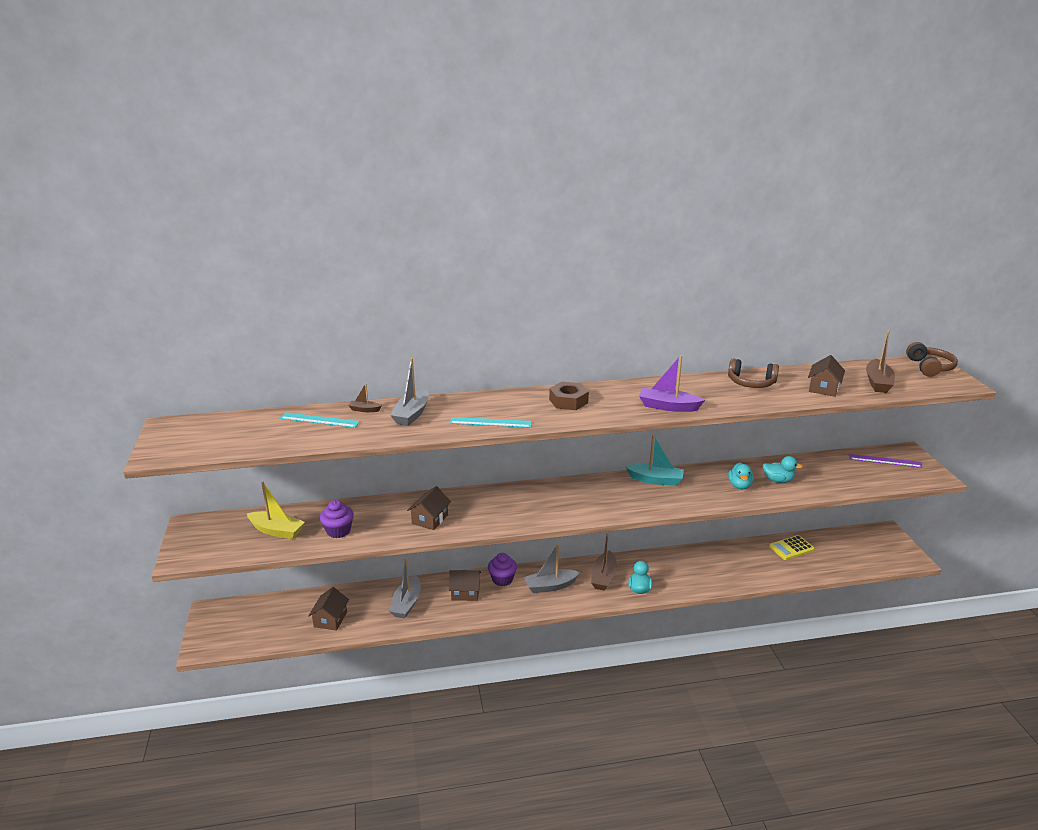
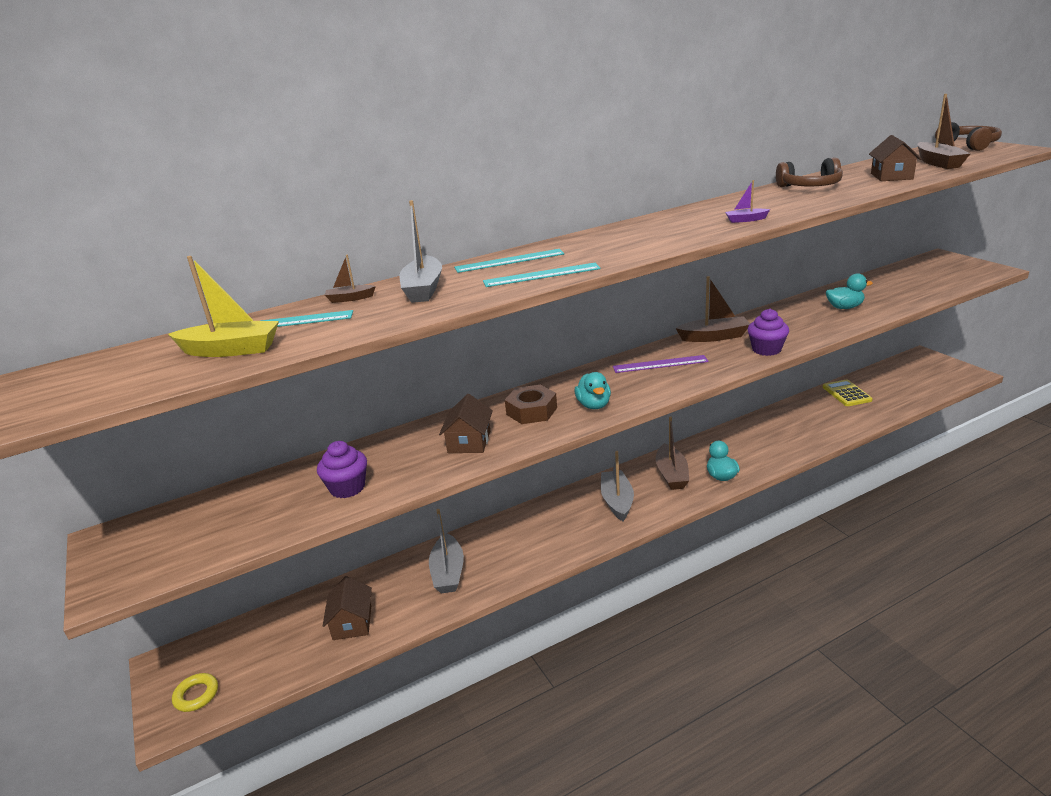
camera: 15 degrees left, 0 degrees up
(222, 636) = (196, 695): none -> yellow ring
(276, 531) = (252, 511): yellow boat -> yellow boat (231, 350)
(465, 592) = (517, 537): brown house -> none
(481, 402) = (509, 261): none -> turquoise ruler
(502, 579) = (554, 510): purple cupcake -> purple cupcake (766, 349)
(550, 586) = (617, 501): grey boat -> grey boat turned 120 degrees clockwise
(568, 401) = (620, 238): brown nut -> brown nut (531, 411)
(655, 480) = (714, 337): turquoise boat -> brown boat
(668, 406) = (746, 220): purple boat -> purple boat, size x0.52
(739, 485) = (810, 321): turquoise duck -> turquoise duck (594, 405)
(791, 548) = (846, 394): yellow calculator -> yellow calculator turned 120 degrees clockwise
(884, 461) = (929, 268): purple ruler -> purple ruler (660, 364)

